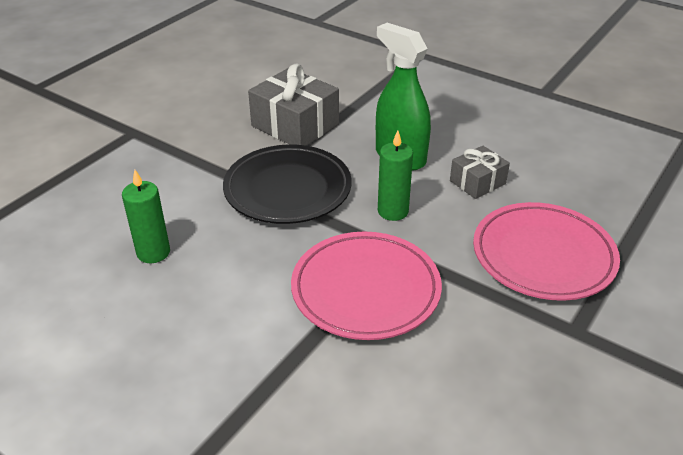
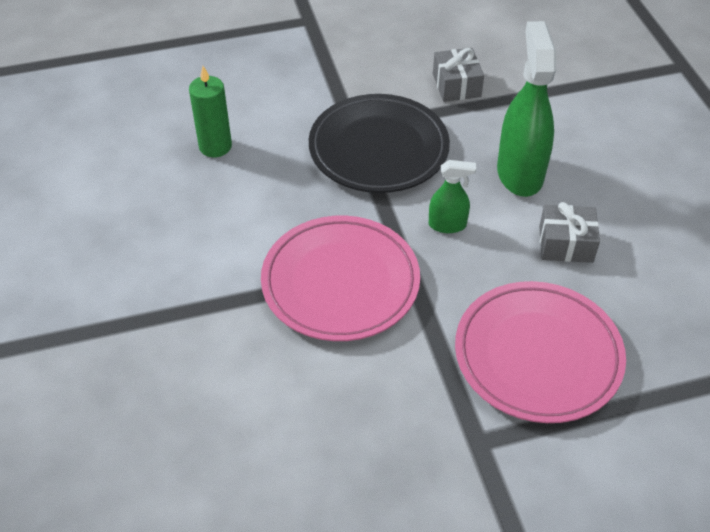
camera: 40 degrees right, 10 degrees up
(295, 125) = (456, 85): grey gift -> grey gift, size x0.58
(393, 211) = (447, 225): green candle -> green spray bottle

